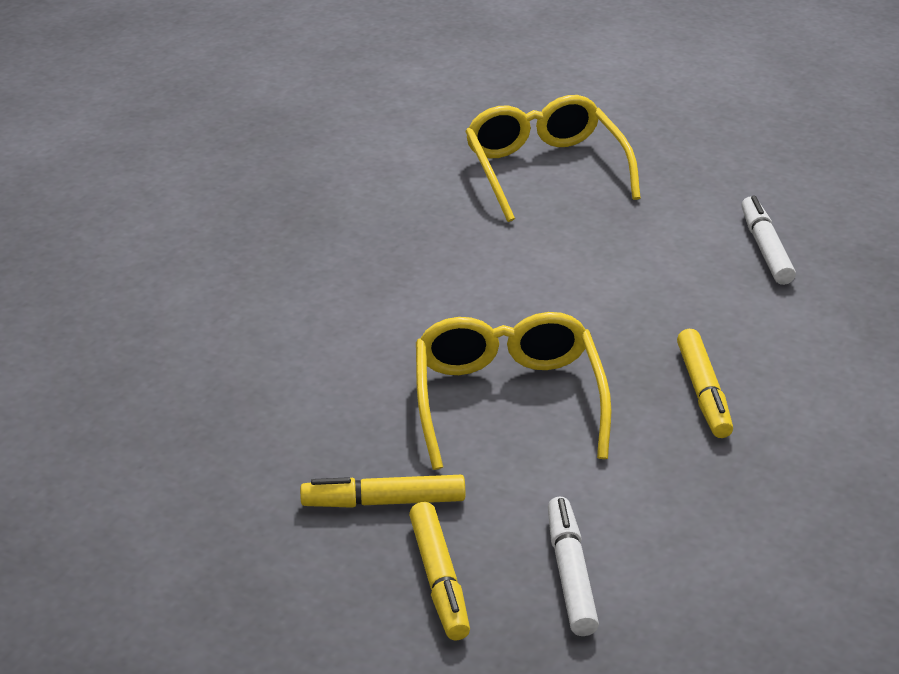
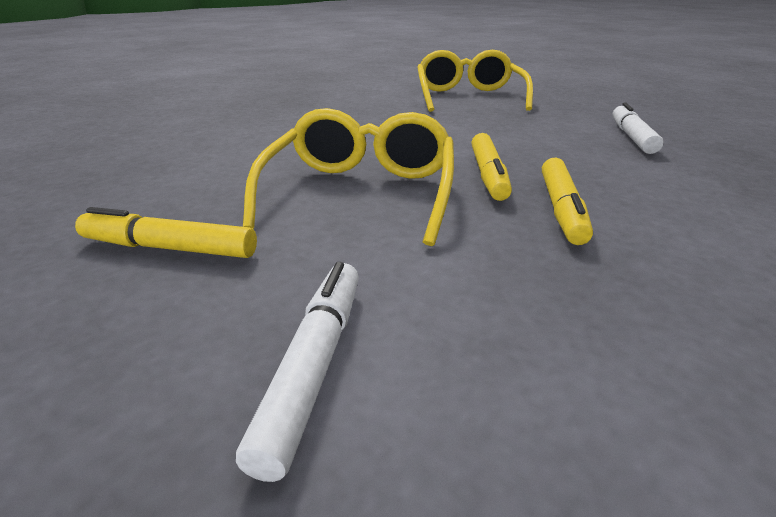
camera: 15 degrees right, 5 degrees down
(439, 579) = (139, 338): yellow marker -> yellow marker (488, 175)

